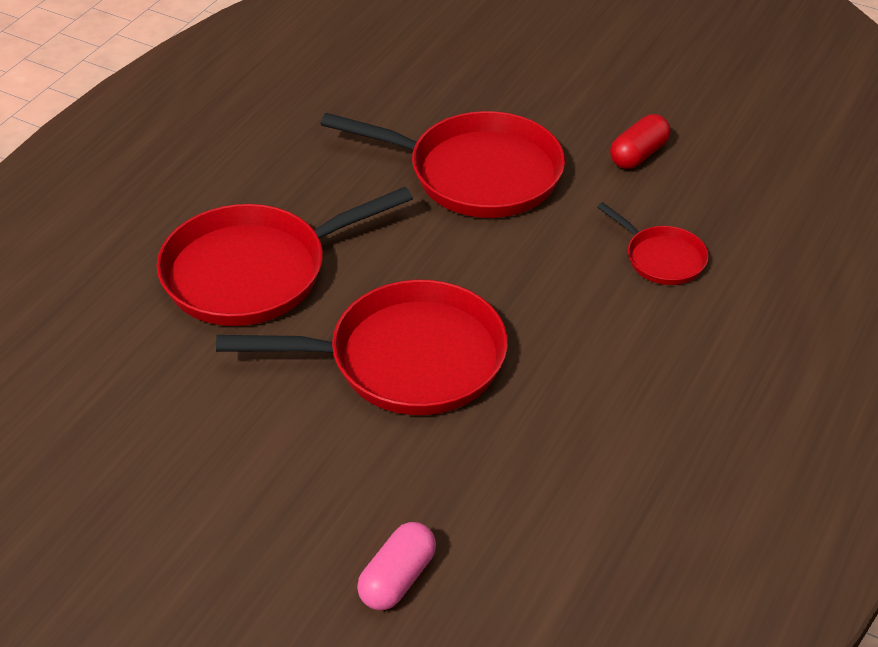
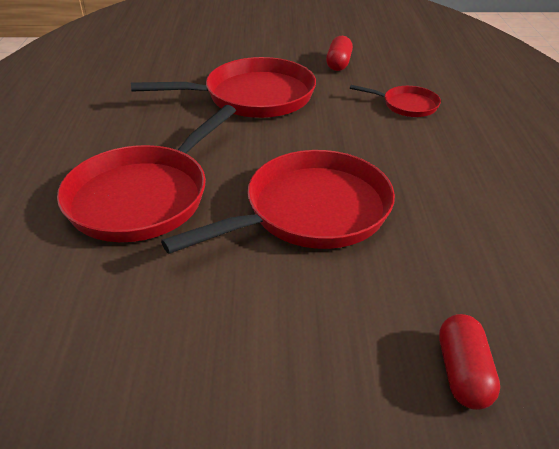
camera: 30 degrees left, 5 degrees down
(397, 578) = (463, 373): pink capsule -> red capsule

